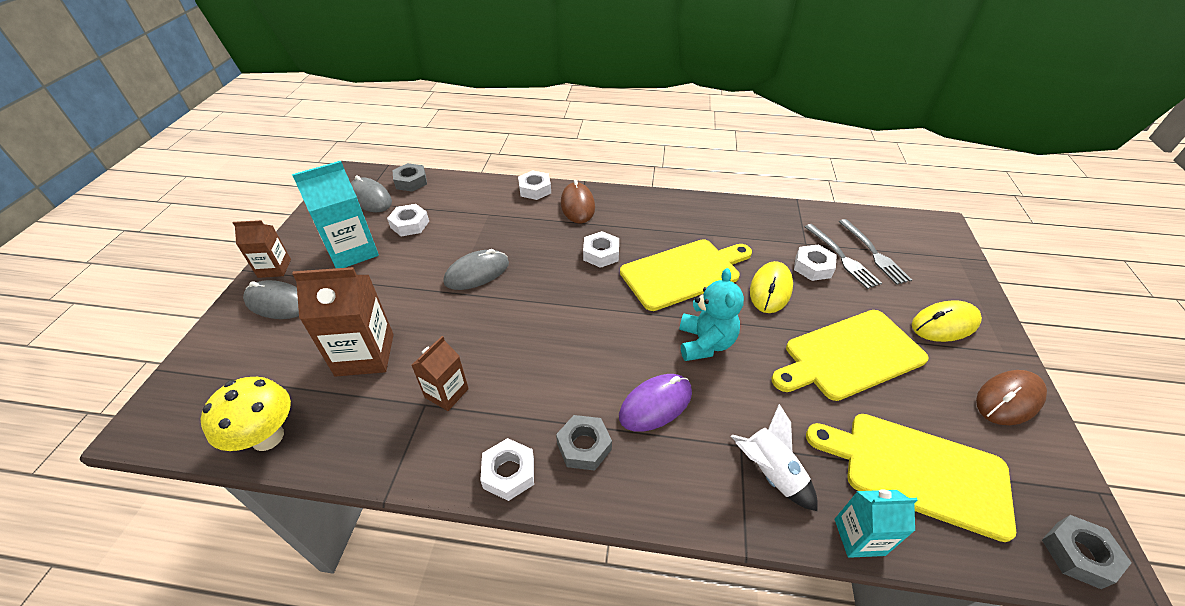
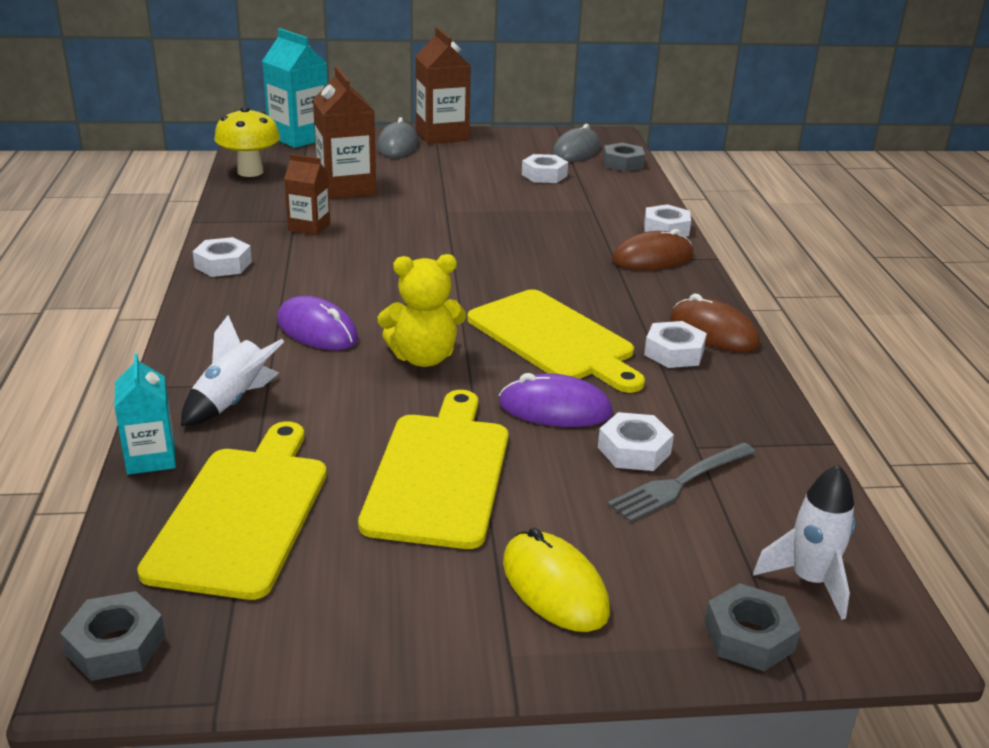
camera: 75 degrees right, 15 degrees down
(274, 268) = (442, 135): brown carton -> brown carton, size x1.68
(352, 251) = (484, 159): turquoise carton -> turquoise carton (299, 137)
(477, 273) = (483, 217): grey mouse -> none
(584, 446) = (256, 295): grey nut -> grey nut (749, 636)
(601, 254) = (559, 281): white nut -> white nut (674, 352)
(705, 343) = (423, 358): turquoise teddy bear -> yellow teddy bear
(770, 289) = (555, 408): yellow mouse -> purple mouse
(850, 355) = (439, 473): yellow cutting board -> yellow cutting board turned 45 degrees clockwise
(874, 253) = (717, 522): grey fork -> none
(912, 237) = (809, 581): none -> white rocket
(1009, 399) = (391, 634): brown mouse -> brown mouse (713, 332)

